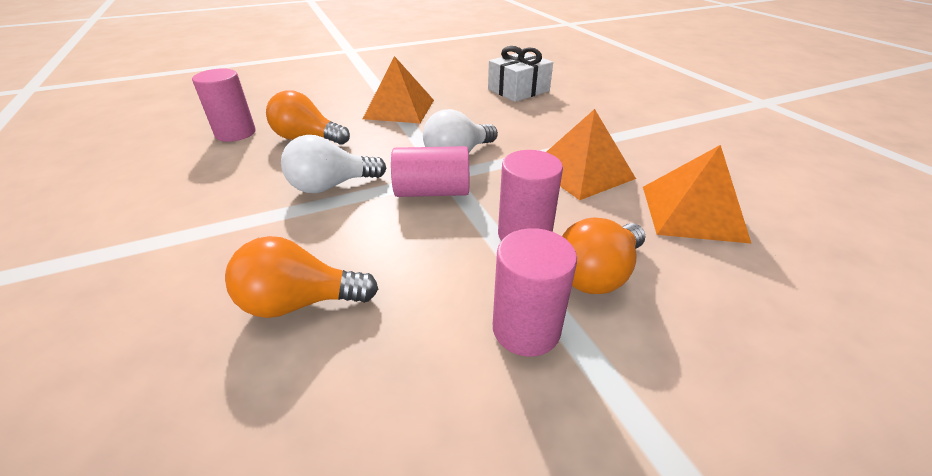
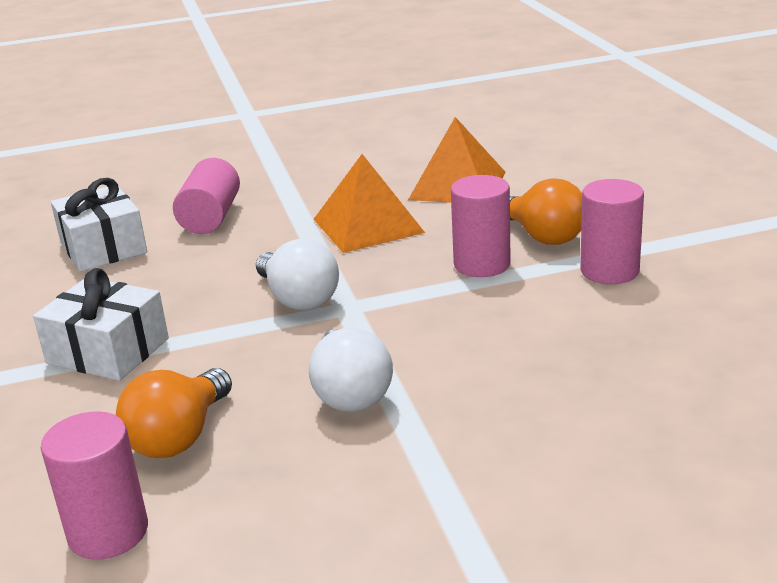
camera: 80 degrees left, 10 degrees down
(300, 302) = (582, 386): orange light bulb -> none
(399, 109) = (108, 351): orange pyramid -> white gift
(432, 192) = (386, 316): pink cylinder -> pink cylinder (210, 217)

